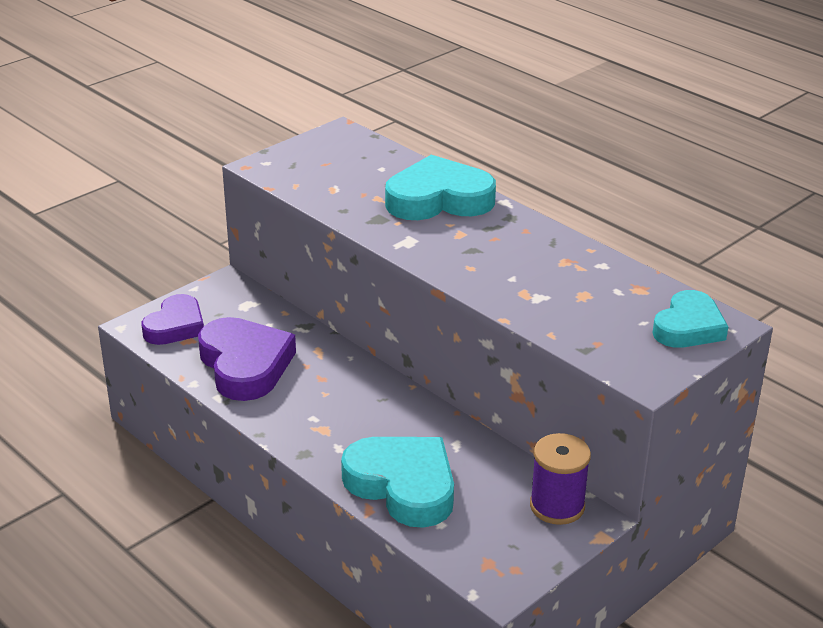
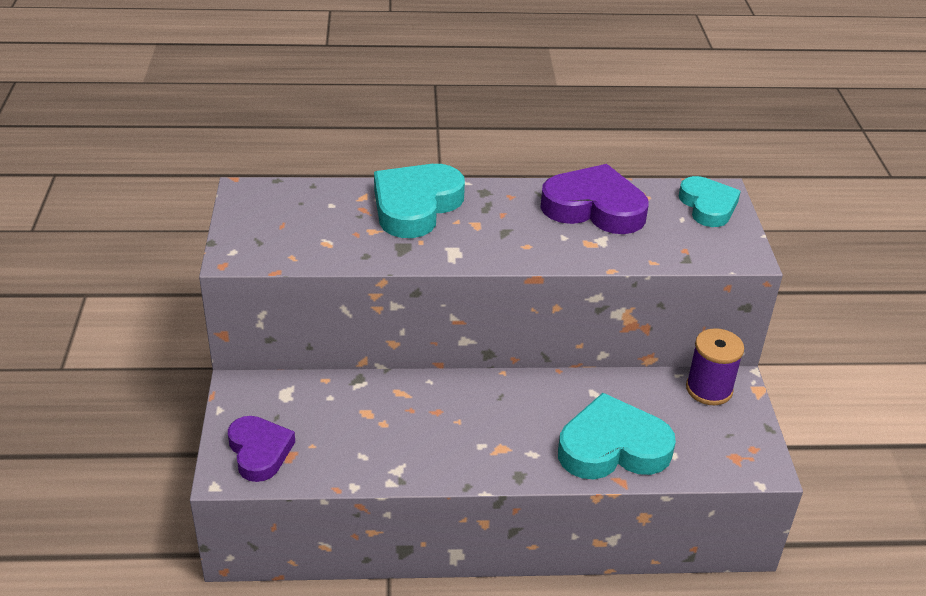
camera: 50 degrees left, 5 degrees up
(245, 365) = (367, 442): purple heart -> purple heart (594, 208)

